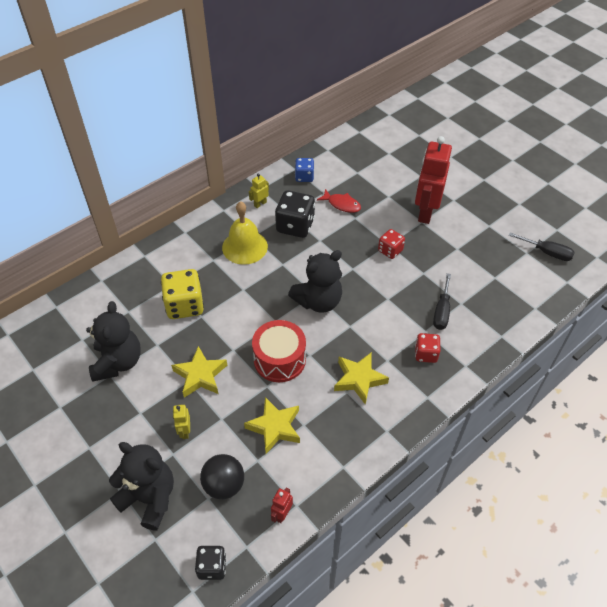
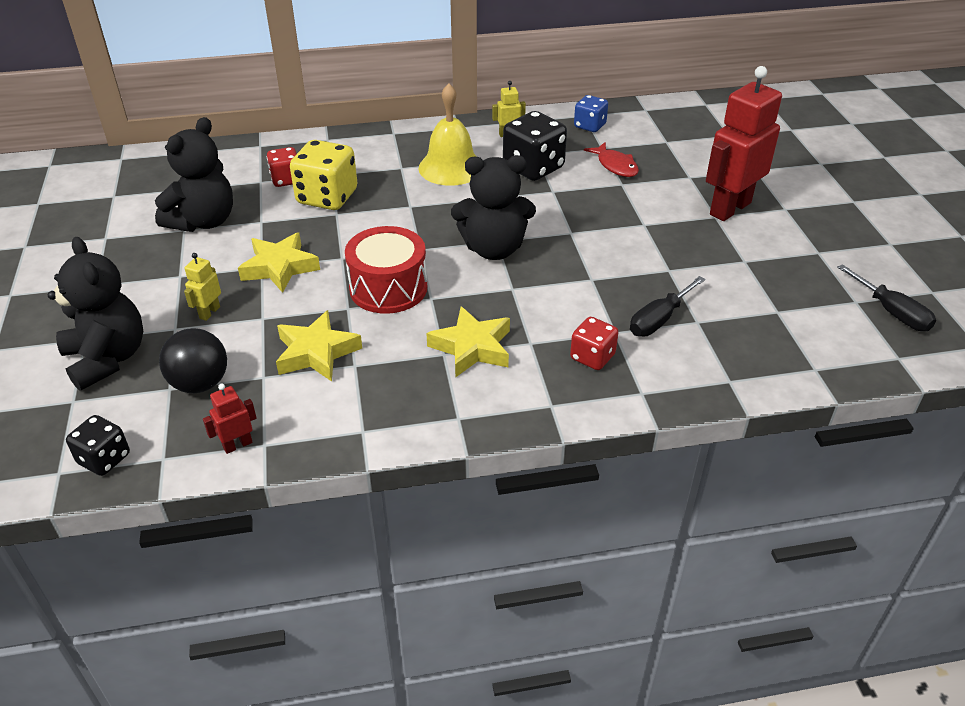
camera: 30 degrees right, 10 degrees down
(390, 250) = (641, 231): red dice -> red dice (286, 180)

